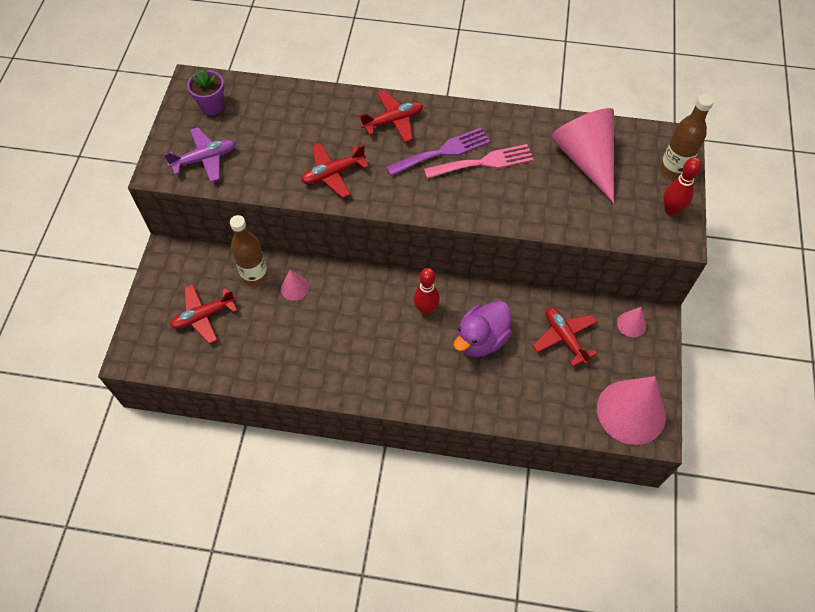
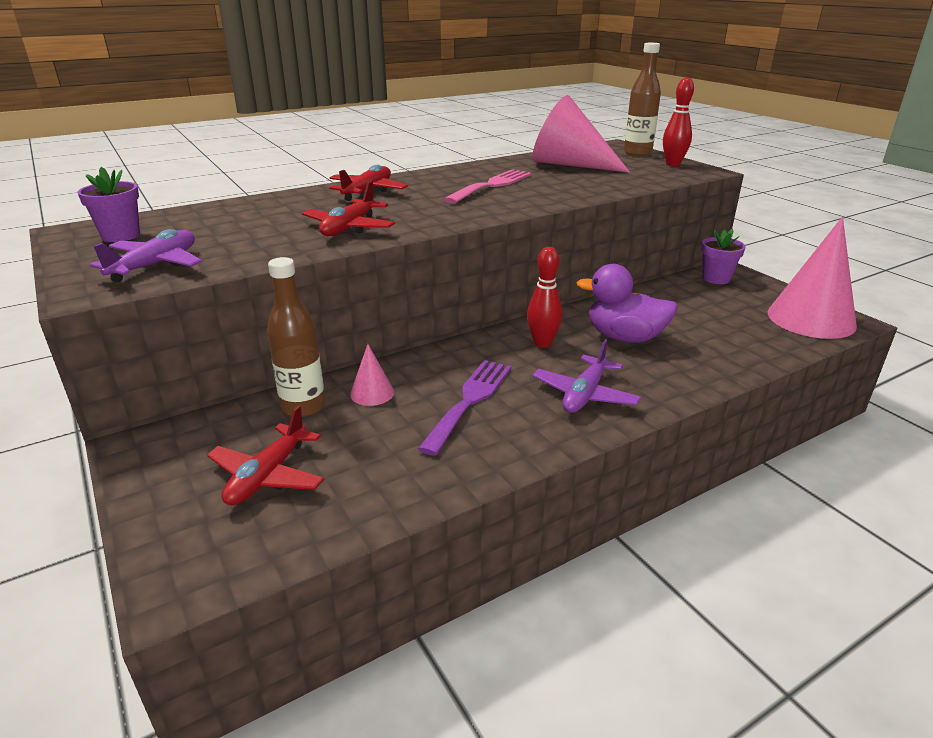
camera: 40 degrees left, 30 degrees down
(397, 370) = (584, 395): none -> purple plane
(442, 152) = (445, 191): purple fork -> purple fork (469, 400)
(481, 339) = (624, 337): purple duck -> purple duck turned 105 degrees clockwise
(564, 338) = (686, 306): red plane -> none
(631, 324) = (716, 278): pink cone -> purple flower pot

